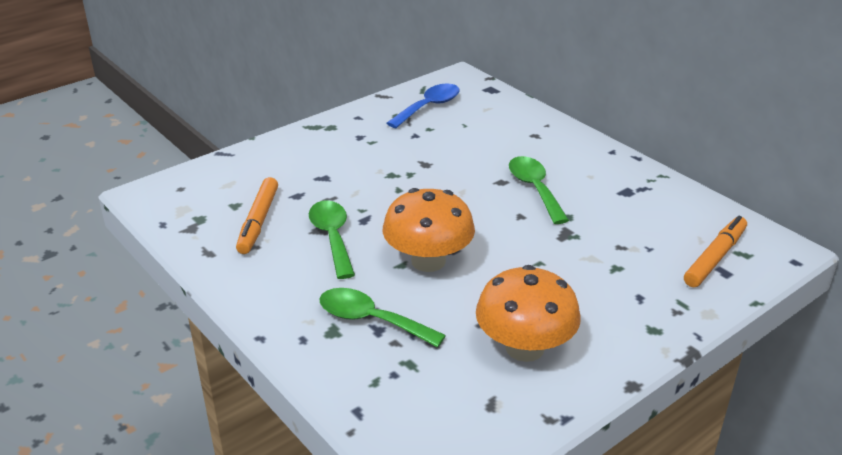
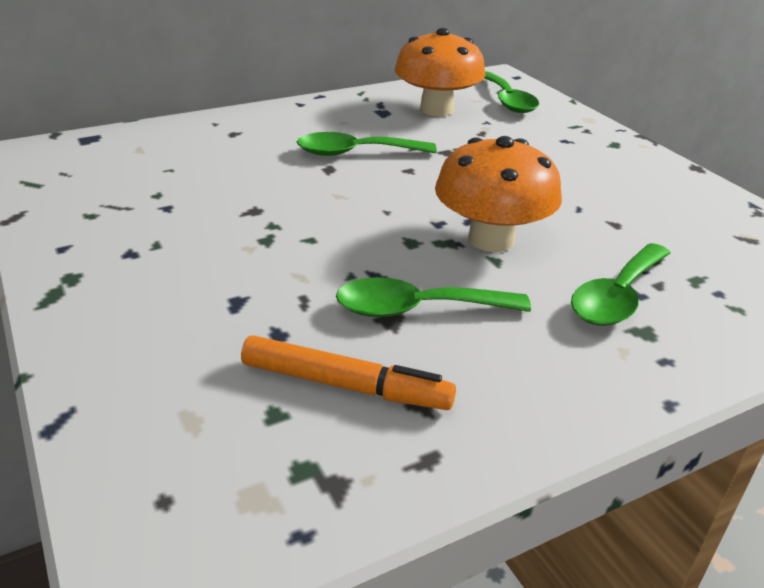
camera: 80 degrees left, 0 degrees up
(429, 107) = (93, 185): blue spoon -> none
(524, 348) = (654, 206): orange mushroom -> orange mushroom (436, 109)
(714, 258) = (507, 100): orange marker -> green spoon

